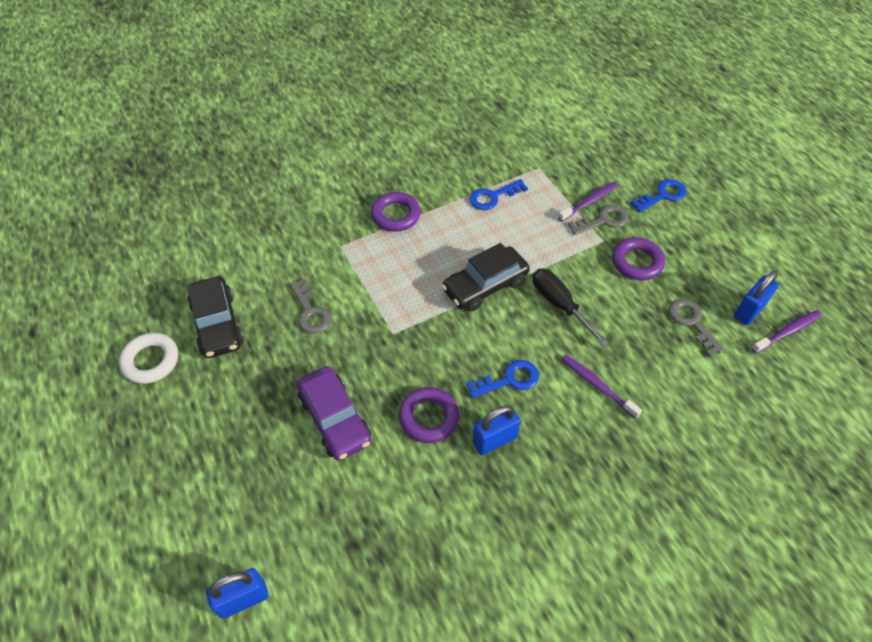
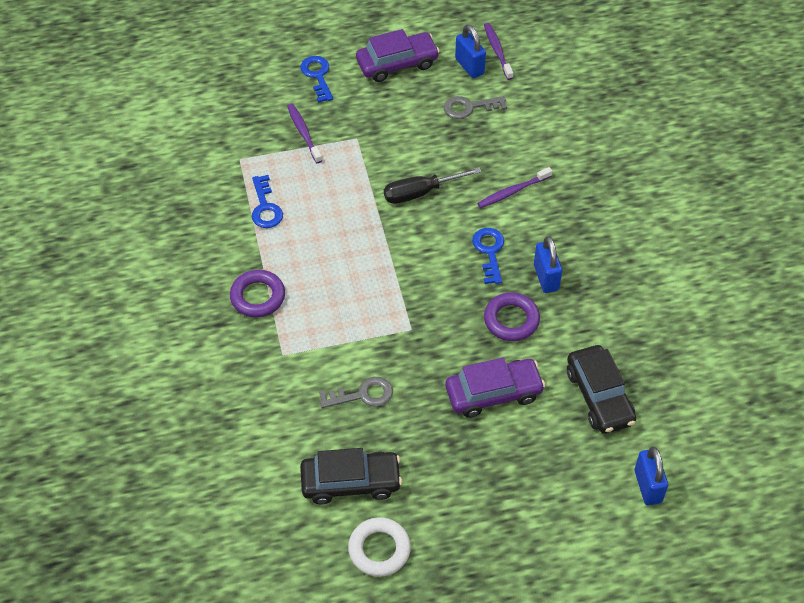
camera: 75 degrees left, 0 degrees up
(485, 286) = (379, 243): black car -> black car (599, 396)
(603, 220) = (332, 130): grey key -> none
(637, 262) = (391, 122): purple ring -> none
(715, 250) = (397, 63): none -> purple car

